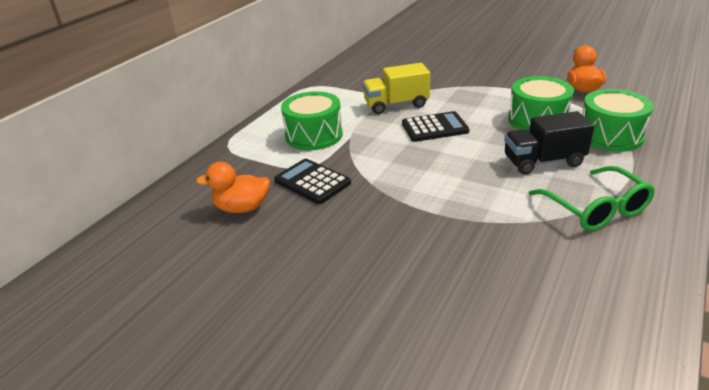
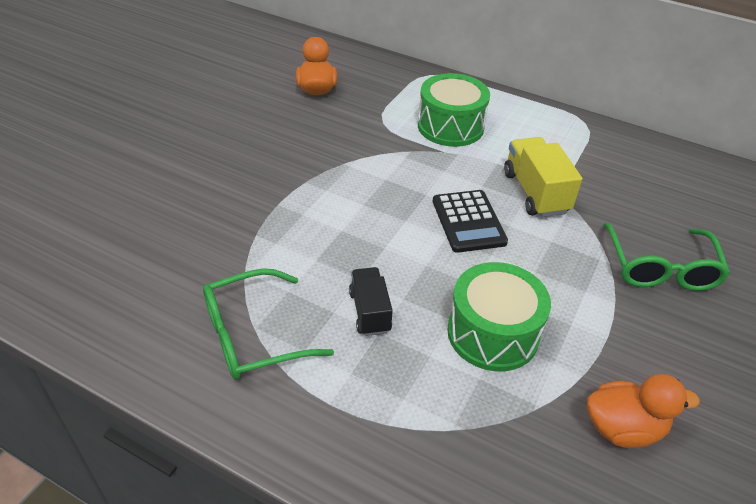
camera: 85 degrees right, 10 degrees up
(312, 182) = (353, 126): black calculator -> none
(459, 74) = (660, 268): none -> green glasses
(543, 162) = (369, 312): black truck -> black truck, size x0.66
(610, 136) = (439, 413): green drum -> none

